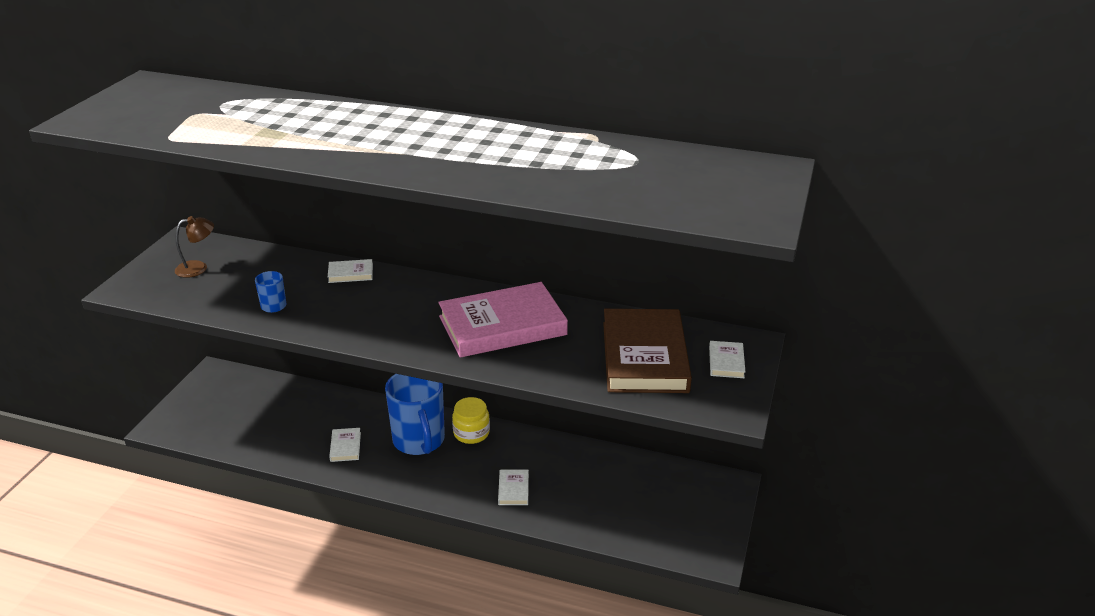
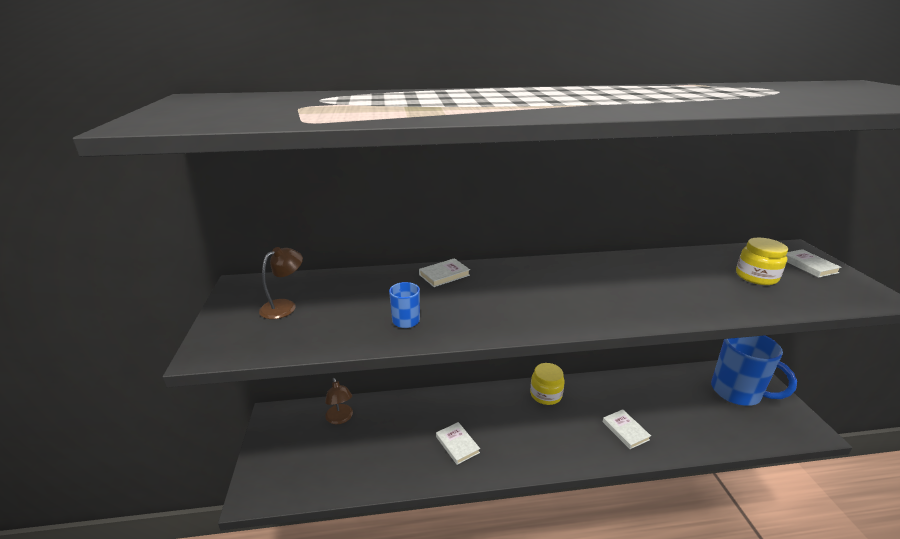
camera: 25 degrees left, 5 degrees down
(265, 392) = (340, 418): none -> brown lamp
(419, 441) = (513, 416): blue mug -> blue mug (737, 392)
(502, 325) = (625, 282): pink book -> none
(644, 356) = (756, 277): brown book -> yellow jar

